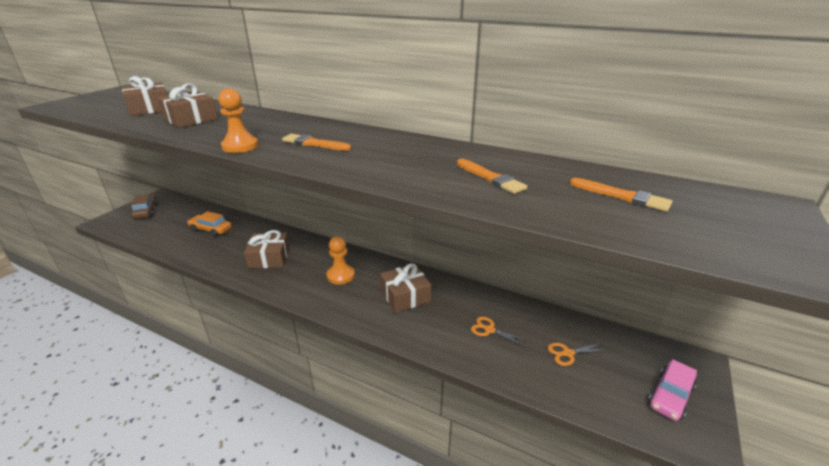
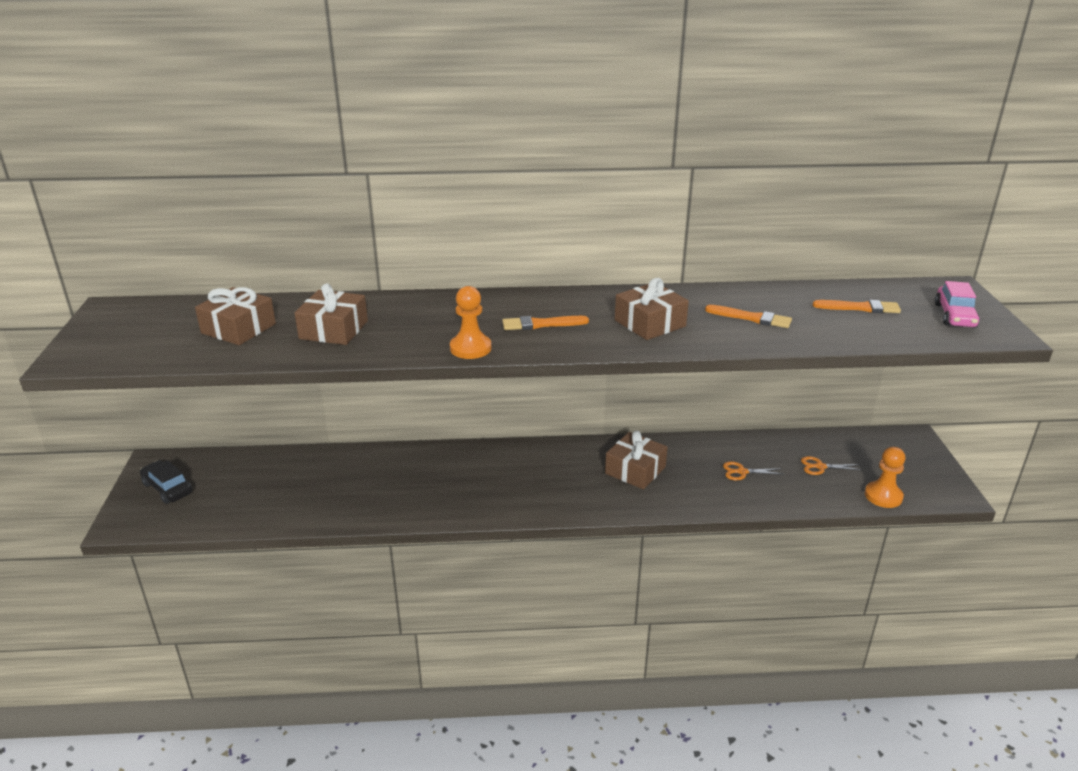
camera: 30 degrees left, 0 degrees up
(146, 211) = (167, 488): brown car -> black car
(211, 230) = (309, 479): orange car -> none
(269, 258) = (437, 485): brown gift -> brown gift (650, 323)
(340, 275) = (545, 474): orange pawn -> orange pawn (883, 496)
(567, 353) = (820, 467): orange scissors -> orange scissors turned 45 degrees clockwise
(670, 396) = (913, 469): pink car -> pink car (954, 316)

